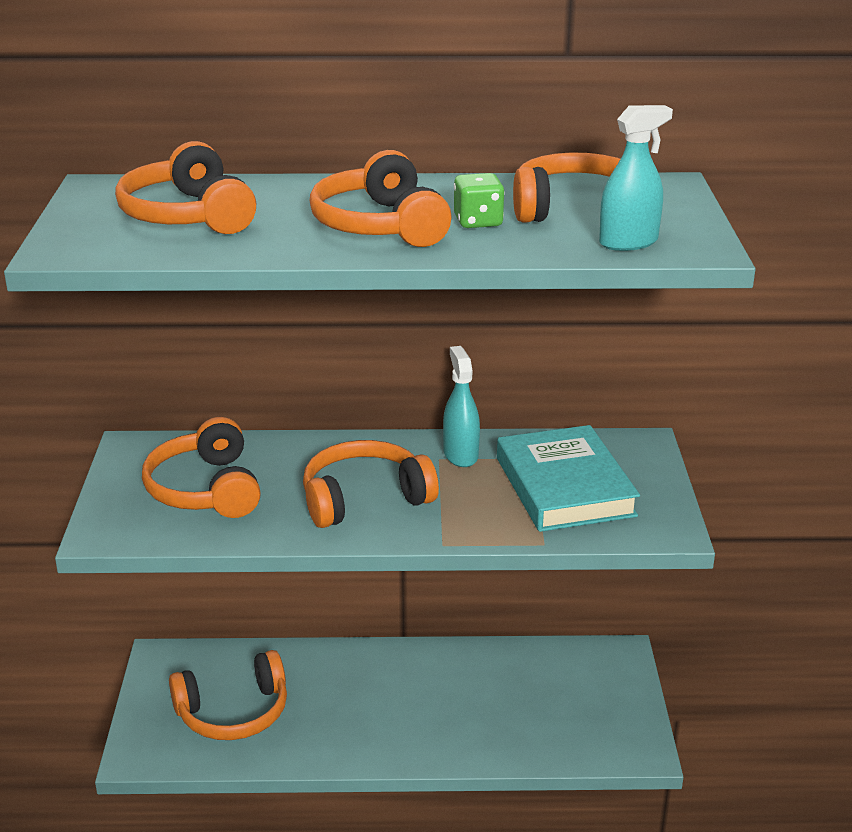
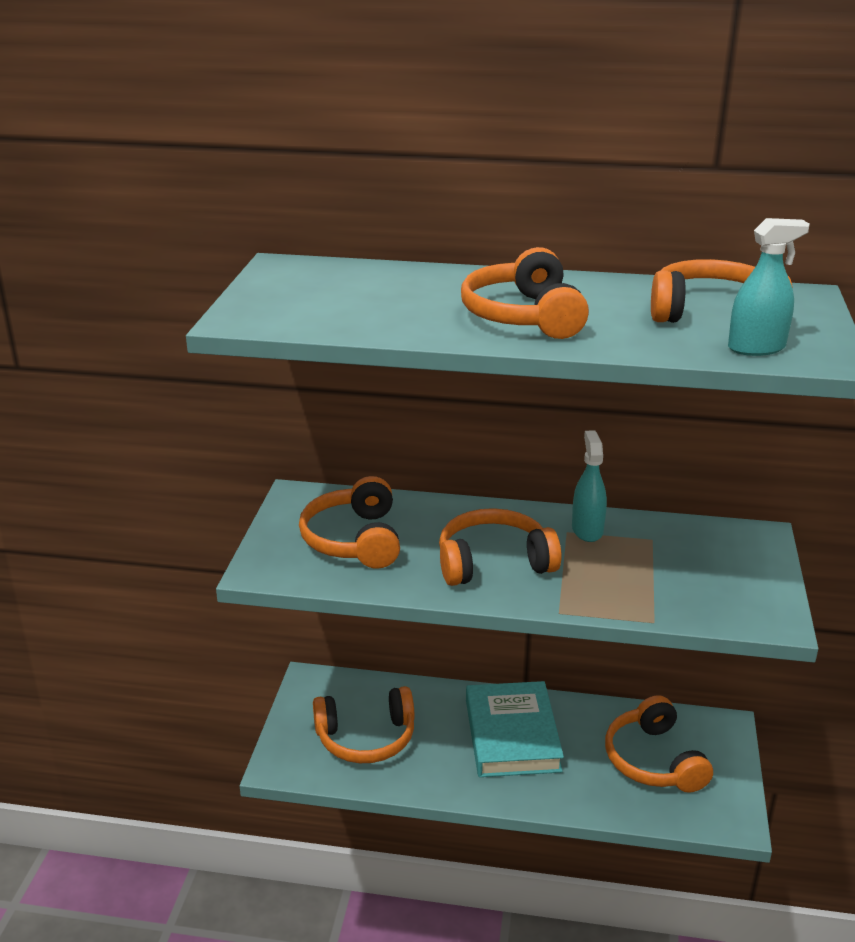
camera: 10 degrees right, 0 degrees up
(187, 215) = (353, 296): orange headphones -> orange headphones (653, 760)
(478, 222) = (615, 319): green dice -> none
(564, 487) = (680, 569): turquoise book -> turquoise book (512, 735)

